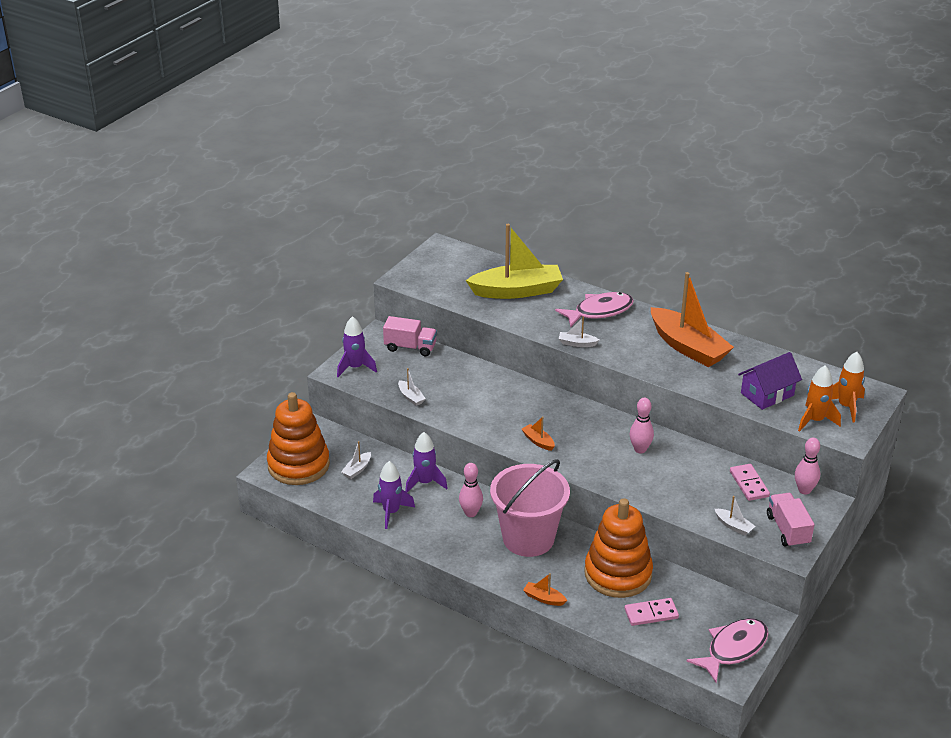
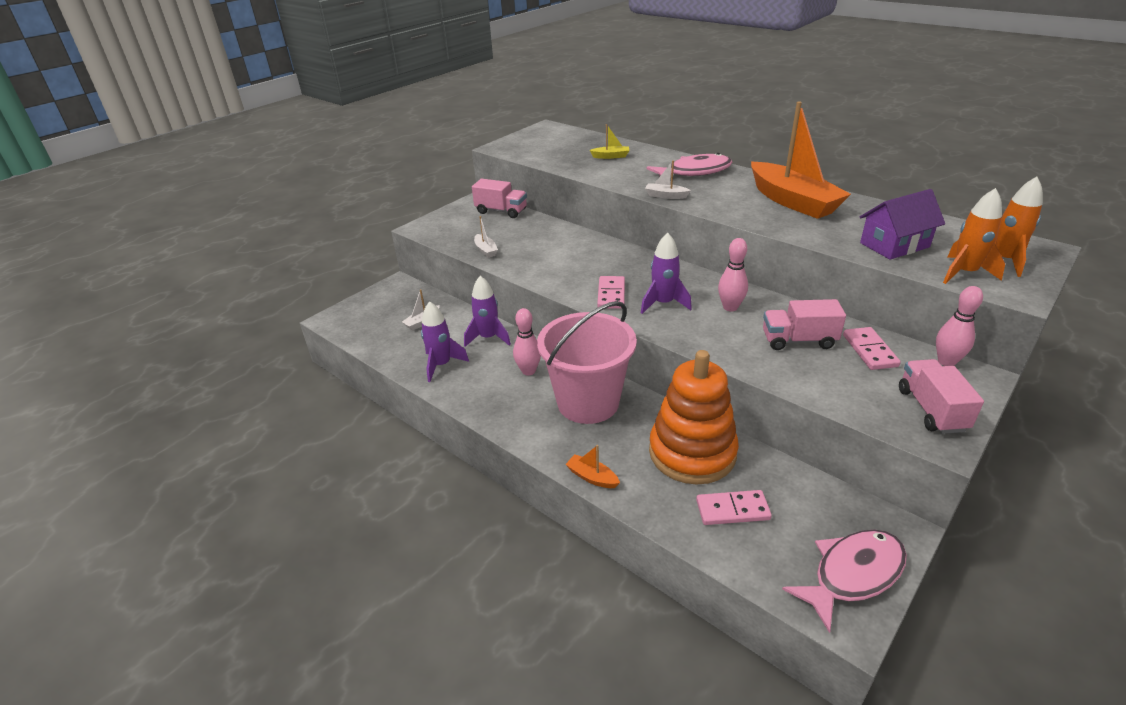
camera: 10 degrees right, 0 degrees up
(298, 465) = (366, 315): orange stacking toy -> none
(355, 367) = (440, 225): purple rocket -> purple rocket (663, 303)
(517, 291) = (611, 156): yellow boat -> yellow boat, size x0.40
(538, 441) = (611, 294): orange boat -> pink domino
(695, 478) = (798, 340): none -> pink truck
(733, 526) = (853, 400): white boat -> none

